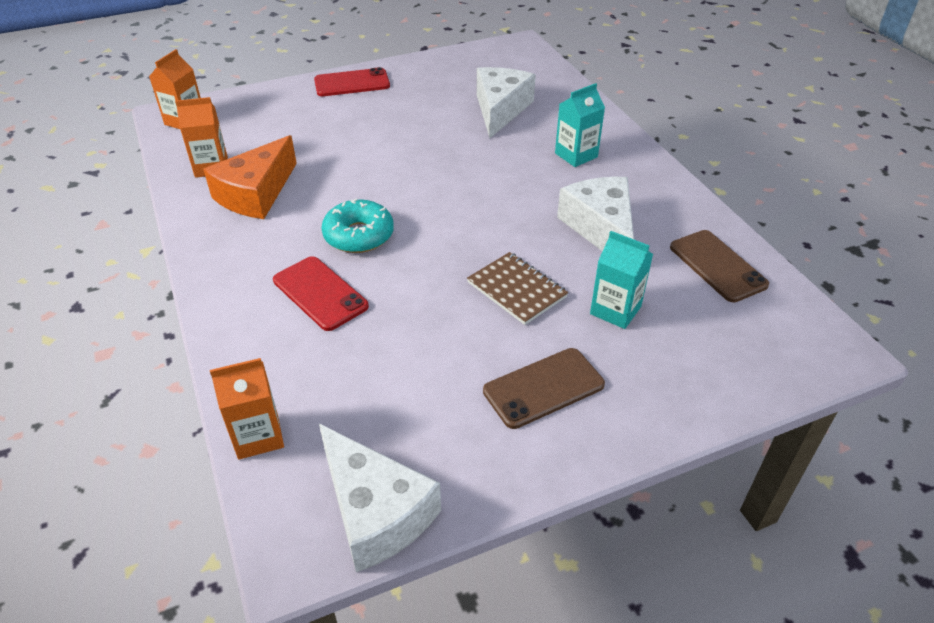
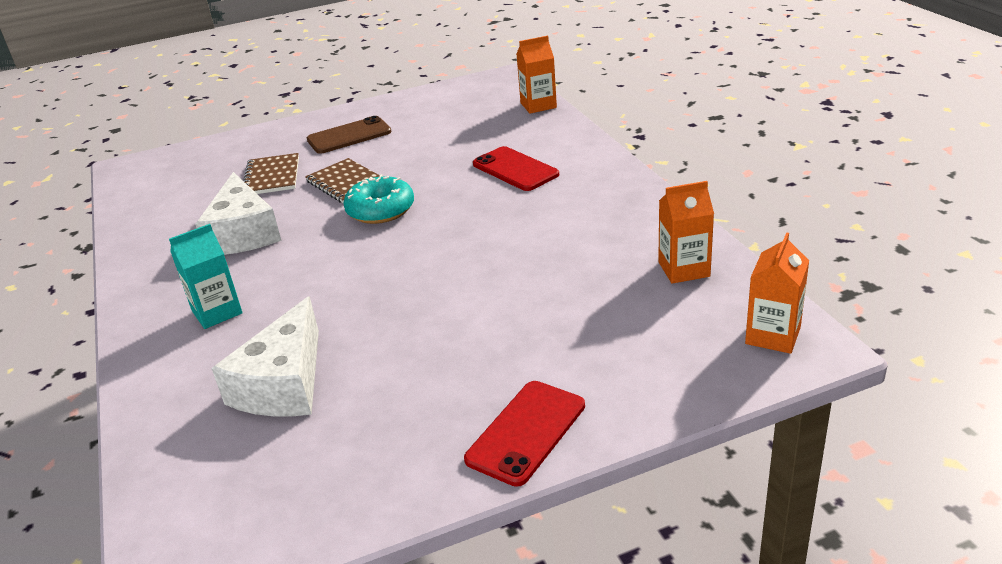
camera: 175 degrees left, 10 degrees down
(256, 194) = (610, 242): orange cheese -> none
(352, 83) = (526, 432): red phone -> red phone turned 45 degrees counterclockwise
(359, 235) = (486, 211): turquoise donut -> turquoise donut (380, 210)
(375, 511) = (462, 89): white cheese -> none
(615, 310) = (272, 176): turquoise carton -> brown notebook
(717, 266) = (161, 210): brown phone -> none

